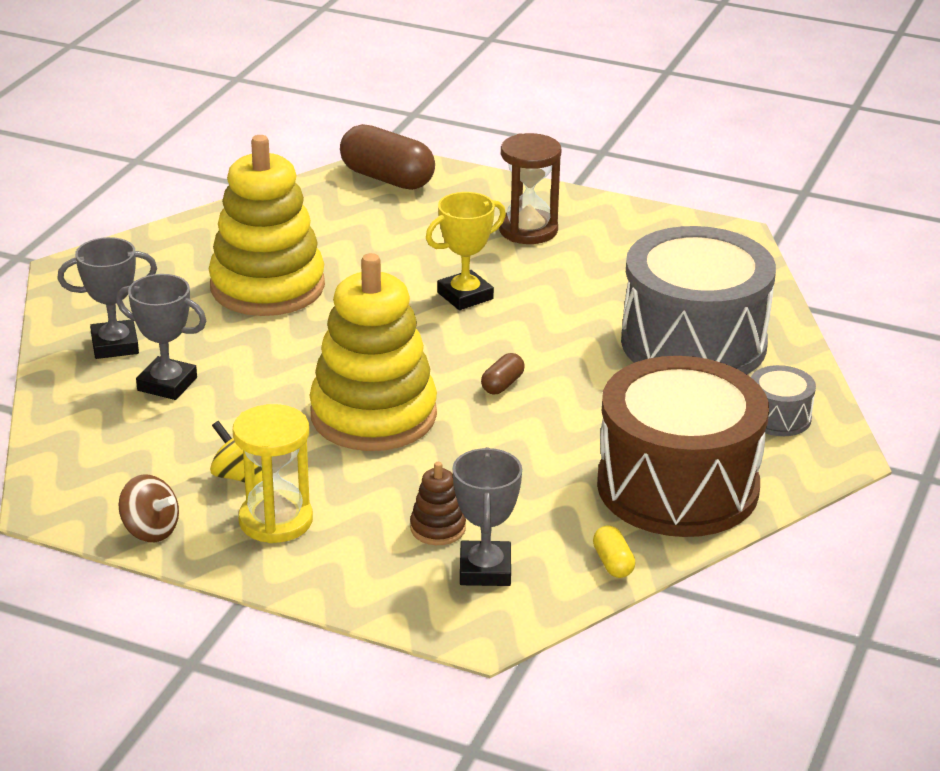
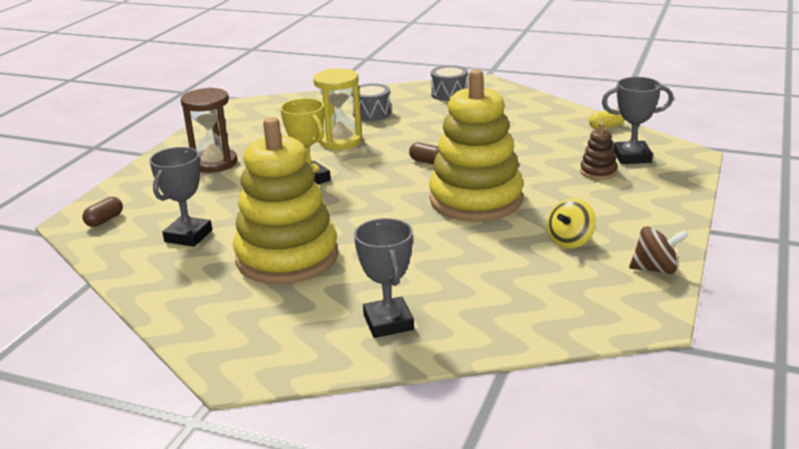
camera: 90 degrees left, 5 degrees down
(150, 530) = (655, 269): brown spinning top -> brown spinning top turned 60 degrees clockwise
(167, 384) = (450, 287): grey trophy -> grey trophy (188, 236)
(275, 520) = (617, 223): yellow hourglass -> yellow hourglass (341, 141)
(387, 178) = (104, 220): brown capsule -> brown capsule, size x0.47
(677, 486) = (526, 114): brown drum -> none
(693, 343) = (372, 113): grey drum -> grey drum, size x0.42

